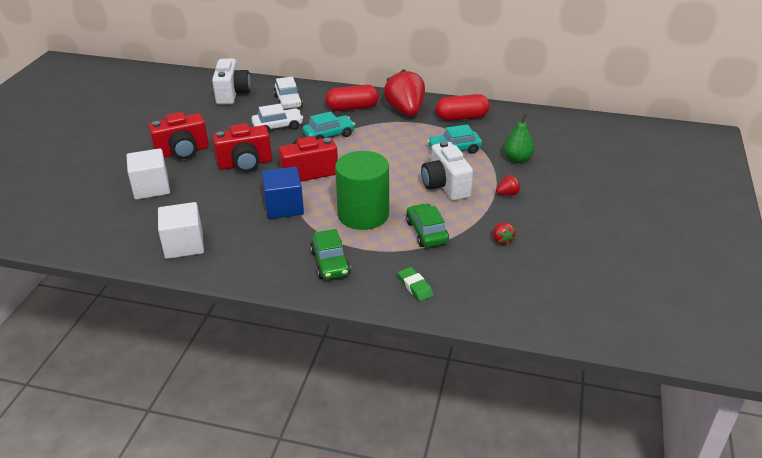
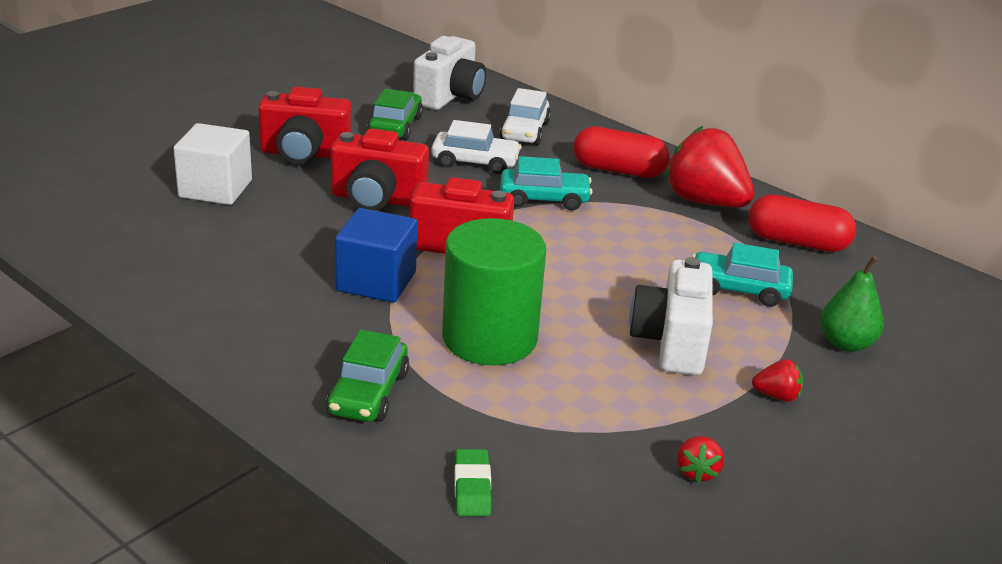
camera: 25 degrees right, 5 degrees down
(184, 245) = (182, 283): white cube -> none
(405, 111) = (705, 202): red strawberry -> red strawberry turned 60 degrees counterclockwise
(426, 232) = (571, 406): green car -> green car (395, 126)

